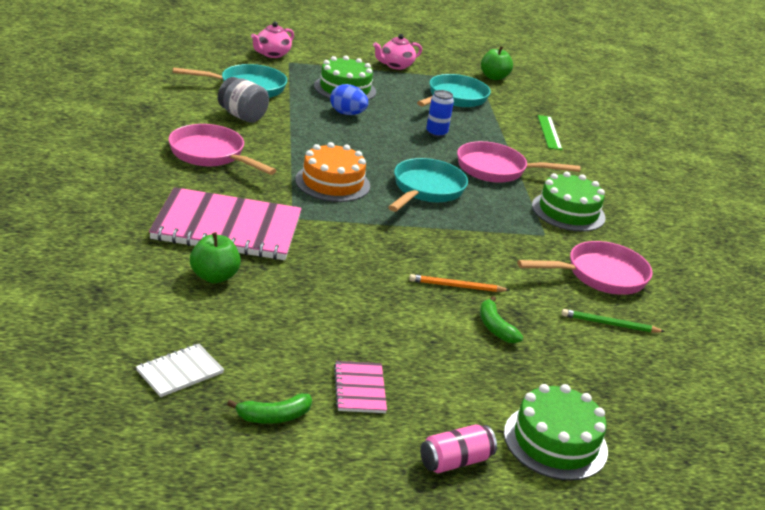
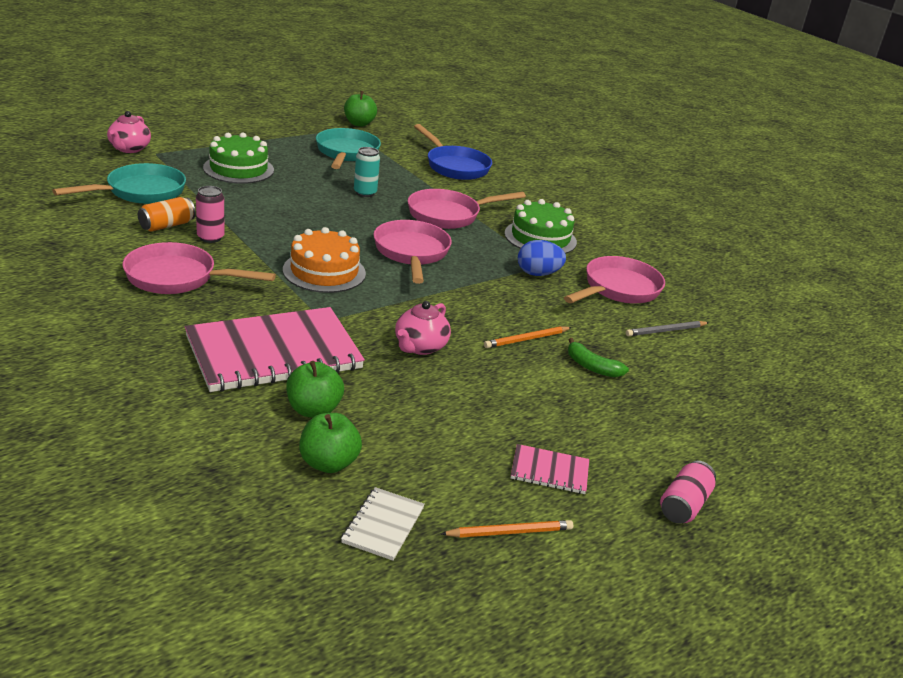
camera: 30 degrees left, 0 degrees up
(185, 316) = (328, 463): none -> green apple
(242, 116) = (167, 225): grey jar -> orange can
(267, 133) = (210, 238): none -> pink can
(274, 416) = (509, 532): green banana -> orange pencil
(347, 114) = (266, 195): blue egg -> blue egg (538, 274)
(359, 389) = (549, 471): pink notebook -> pink notebook turned 45 degrees counterclockwise
(395, 65) = (262, 133): pink teapot -> pink teapot (420, 347)
(426, 190) = (411, 253): turquoise pan -> pink pan
(436, 133) = (365, 193): blue can -> turquoise can
(549, 132) = (455, 166): green ruler -> blue pan
(555, 441) = (731, 453): green cake -> none
(610, 324) = (666, 331): green pencil -> grey pencil

